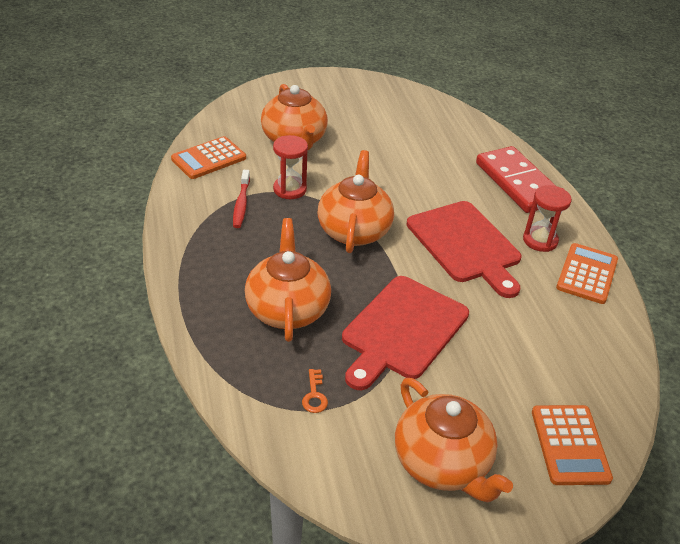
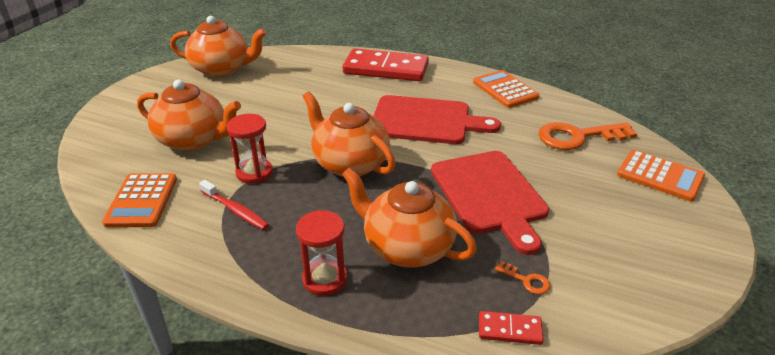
camera: 50 degrees left, 5 degrees down
(250, 405) = (510, 330): none -> red domino
(442, 463) = (646, 243): orange teapot -> orange teapot (222, 69)
(540, 240) = (454, 90): red hourglass -> red hourglass (325, 279)
(567, 358) = (578, 137): none -> orange key

